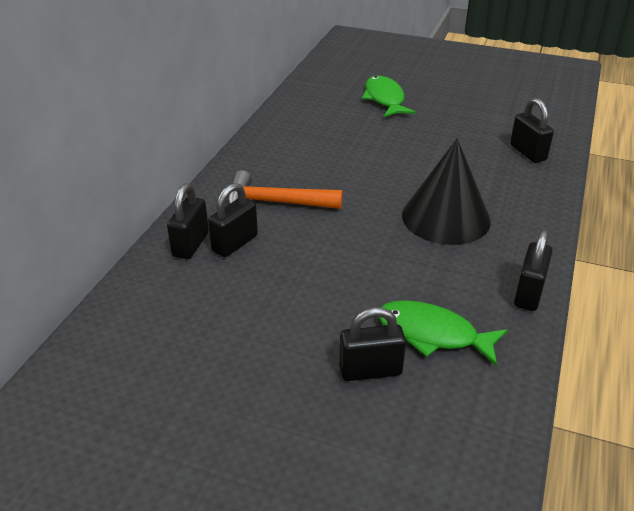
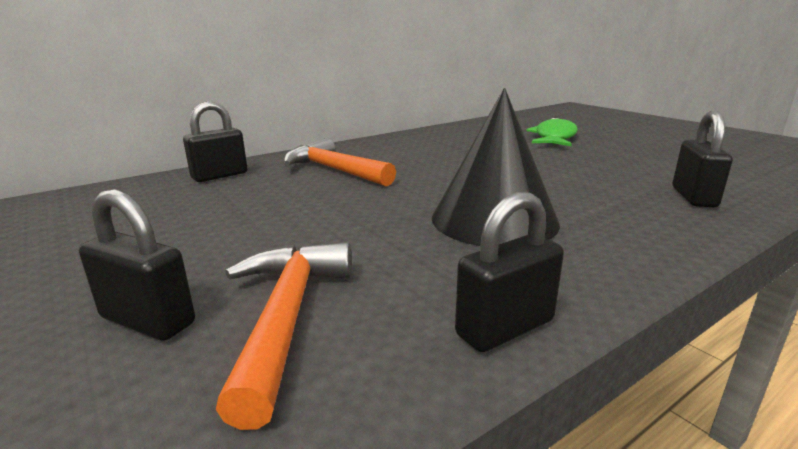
camera: 35 degrees right, 15 degrees down
(235, 243) = (251, 183): black padlock -> none
(432, 334) = (287, 316): green fish -> orange hammer

